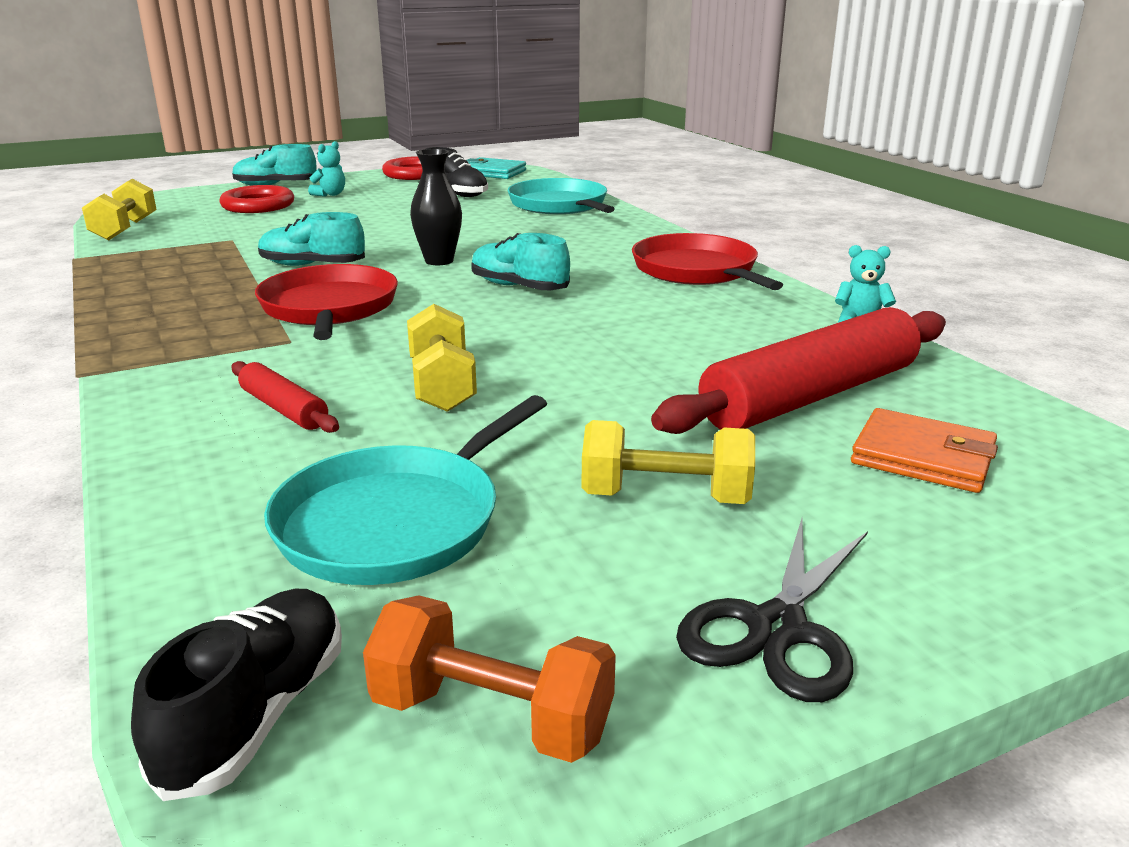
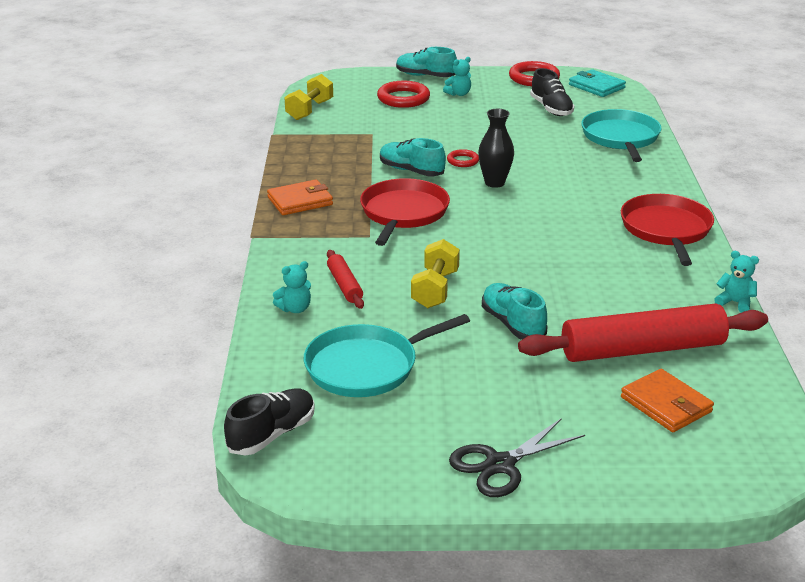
camera: 25 degrees right, 5 degrees up
(151, 320) = (300, 201): none -> orange wallet
(205, 460) = (295, 309): none -> turquoise teddy bear
(379, 247) = (463, 161): none -> red ring
(492, 717) = (357, 462): orange dumbbell -> none
(519, 287) = (531, 219): turquoise shoe -> turquoise shoe (512, 324)
(665, 497) = (503, 389): yellow dumbbell -> none

